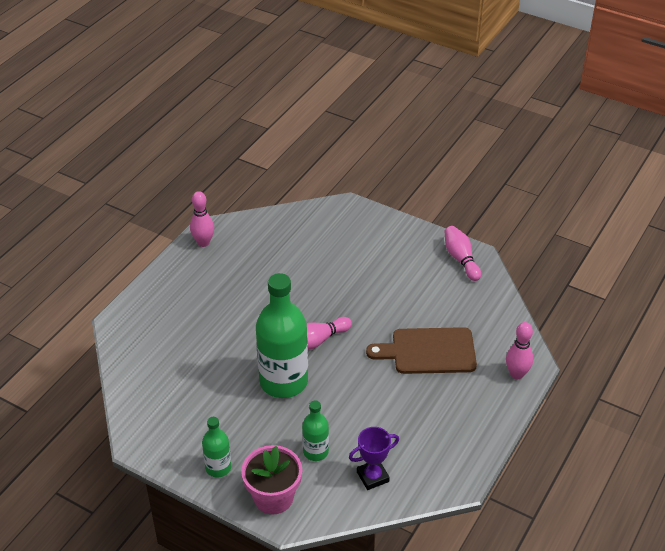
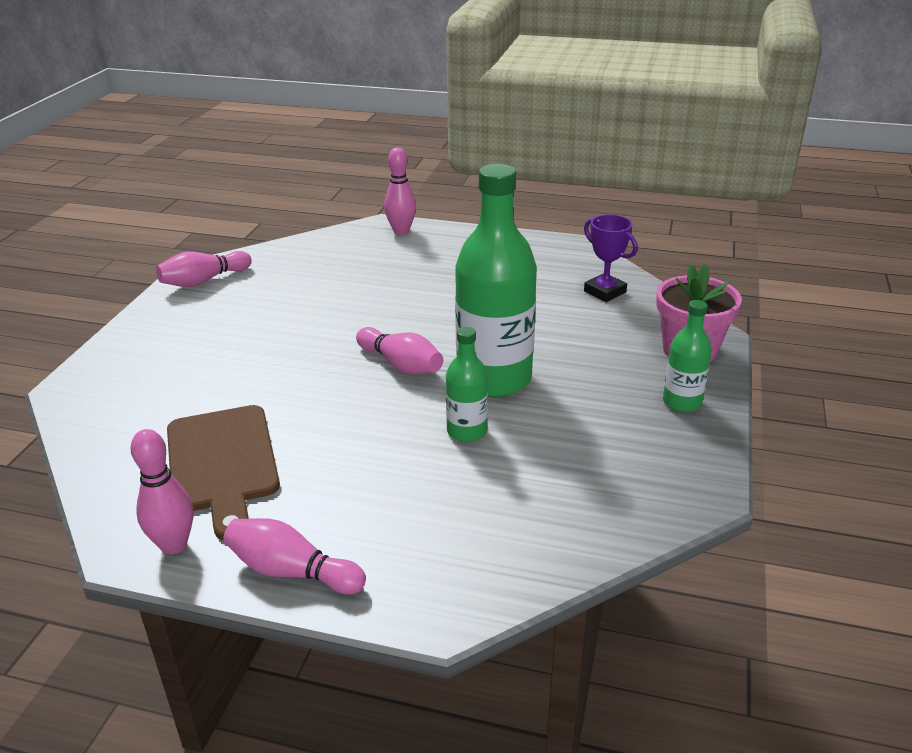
camera: 105 degrees left, 10 degrees down
(167, 278) = (292, 571): none -> pink bowling pin
(315, 452) = (597, 333): green bottle -> green bottle (467, 431)
(428, 351) = (387, 282): brown cutting board -> brown cutting board (223, 463)

